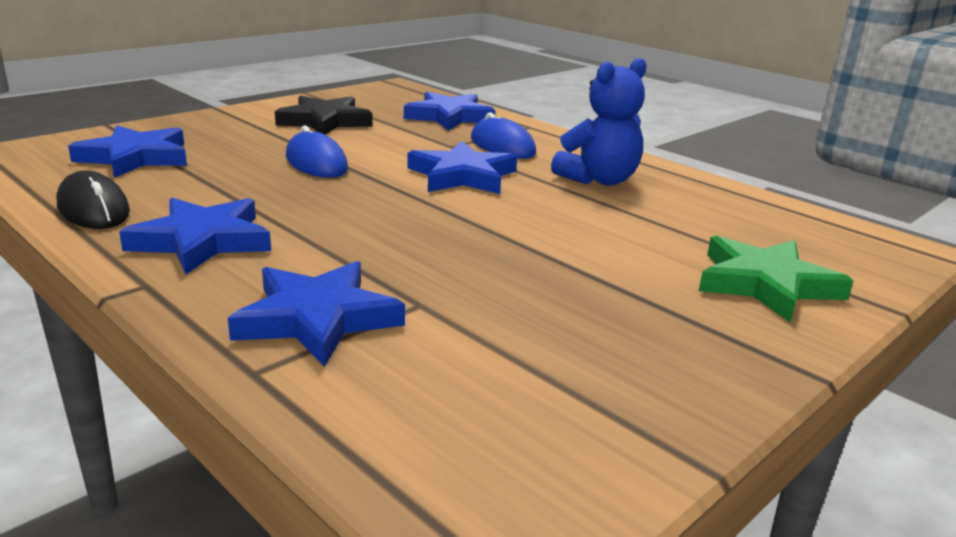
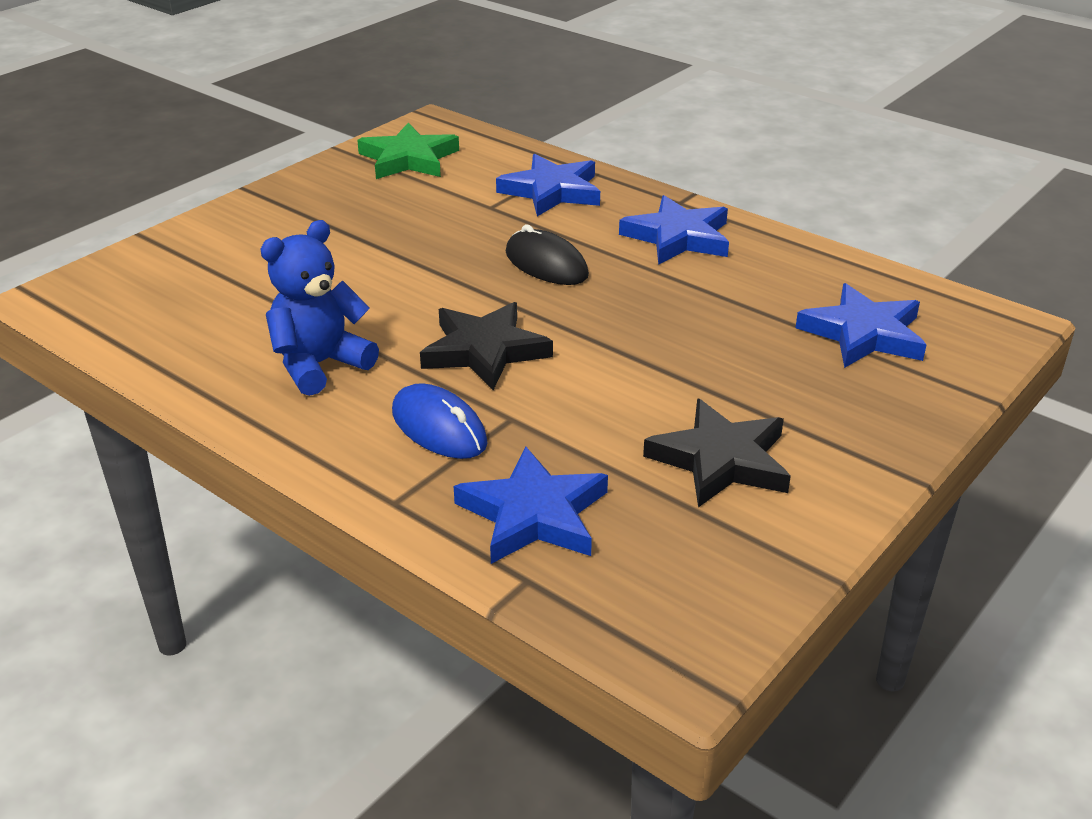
camera: 175 degrees right, 10 degrees up
(93, 209) = (802, 258): black mouse -> black mouse (546, 264)
(316, 163) = (662, 352): blue mouse -> none
(462, 176) = (484, 351): blue star -> black star
(765, 284) = (226, 245): green star -> green star (409, 159)

